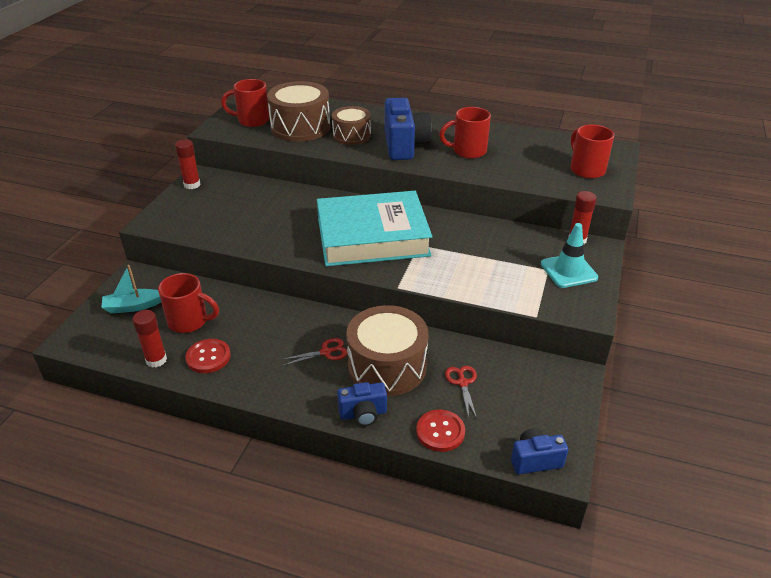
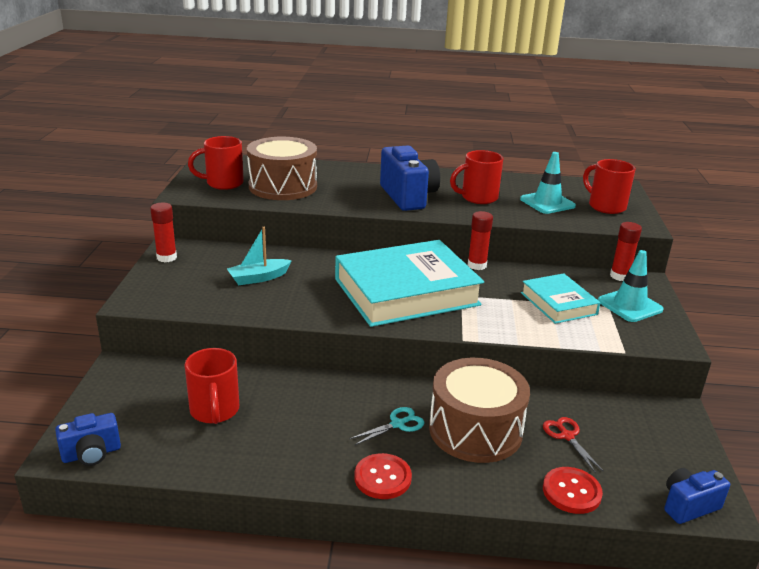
camera: 15 degrees left, 10 degrees down
(133, 306) = (133, 402): turquoise boat -> turquoise boat (258, 278)
(156, 360) = (191, 461): red glue stick -> red glue stick (477, 265)
(189, 321) = (215, 411): red mug -> red mug turned 75 degrees clockwise
(208, 357) = (257, 448): red button -> red button (382, 478)
(326, 352) = (398, 424): red scissors -> turquoise scissors
(352, 135) = (345, 191): brown drum -> none
(363, 414) = (475, 486): blue camera -> blue camera (91, 454)
(502, 262) = (558, 303): none -> turquoise book
(531, 161) = (547, 203): none -> turquoise traffic cone

